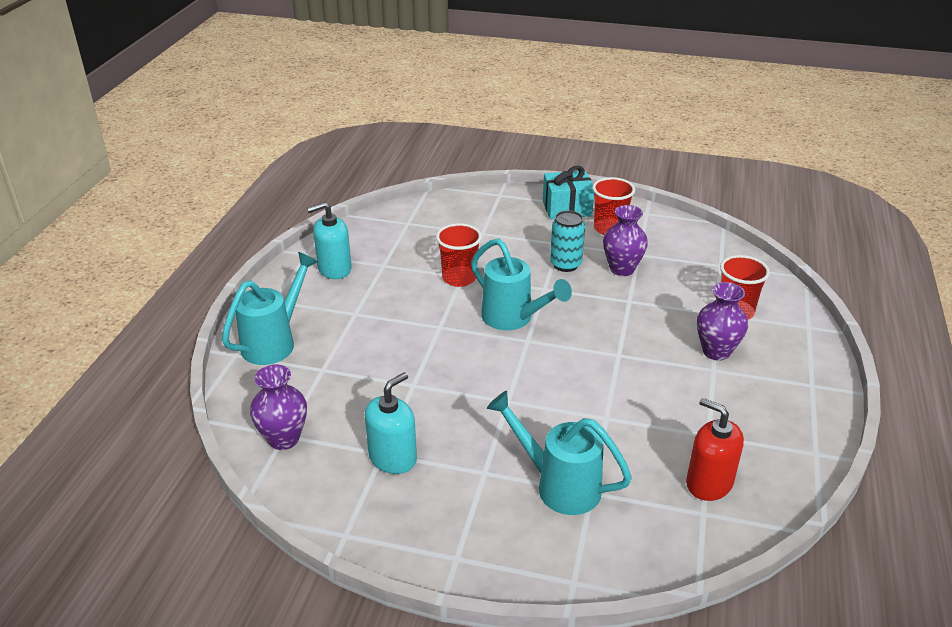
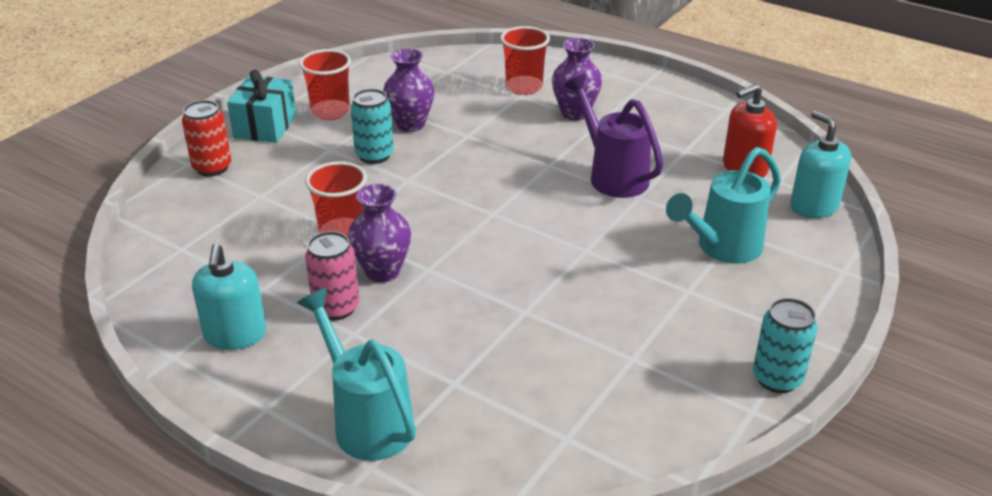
camera: 70 degrees left, 0 degrees up
(284, 439) = (574, 439): purple vase -> purple vase (382, 271)
(377, 299) = (336, 308): none -> pink can
(390, 546) = (777, 378): none -> turquoise can
(393, 458) = (643, 351): turquoise soap dispenser -> turquoise soap dispenser (814, 206)
(501, 205) = (212, 168): none -> red can
(513, 319) = (450, 213): turquoise watering can -> none
(629, 394) = (612, 175): none -> purple watering can

